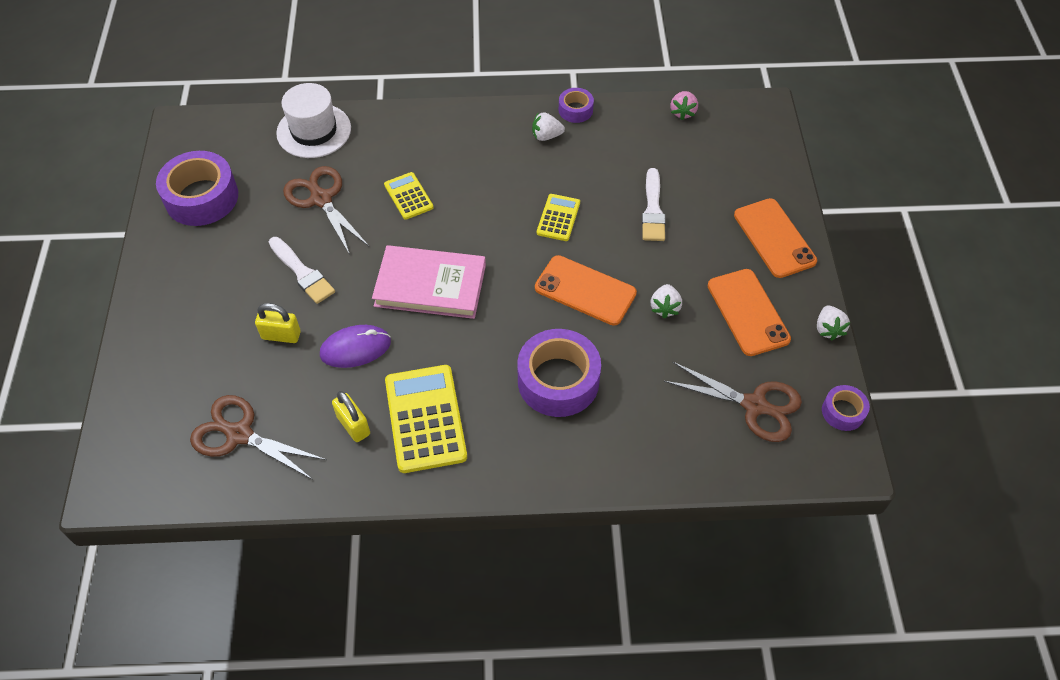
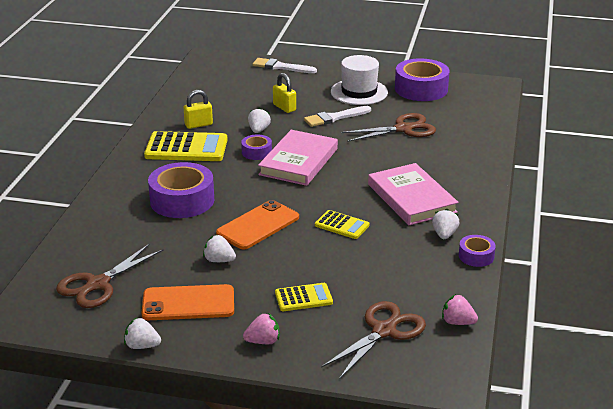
camera: 105 degrees right, 25 degrees down
(240, 434) = (217, 92): brown scissors -> brown scissors (384, 331)
(281, 335) = (284, 107): yellow padlock -> yellow padlock turned 60 degrees counterclockwise
(314, 131) = (479, 131): white hat -> white hat (359, 92)
(355, 348) = (258, 130): purple mouse -> white strawberry
(408, 196) = (393, 162): yellow calculator -> yellow calculator (303, 298)
(484, 169) = (411, 198): none -> pink book
(653, 210) = (330, 276): white brush -> white brush (281, 67)
(774, 238) = (263, 341): orange phone -> pink strawberry
(843, 412) = (57, 330): purple tape -> purple tape (256, 152)

